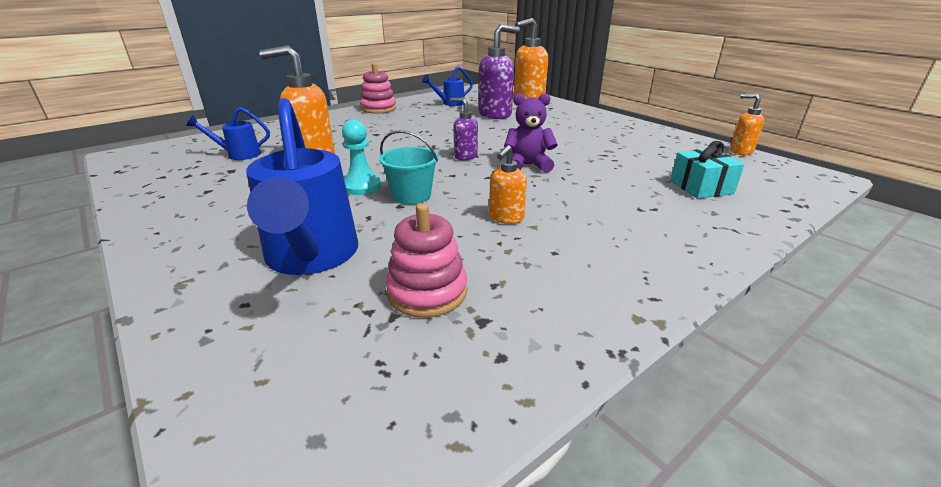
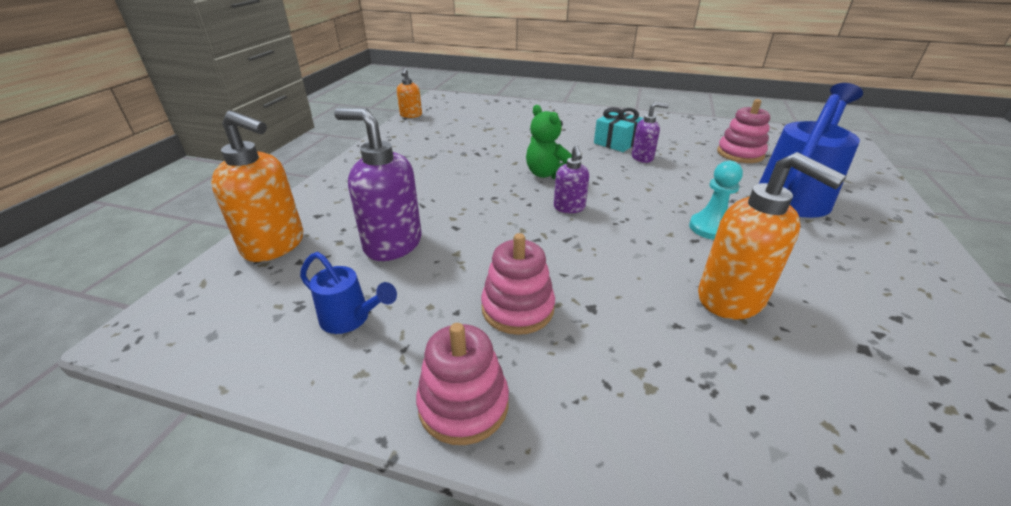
camera: 125 degrees left, 5 degrees up
(239, 154) = (850, 394): blue watering can -> none
(404, 123) = (517, 308): none -> pink stacking toy
(411, 195) = (678, 198): turquoise bucket -> none
(506, 218) = (642, 157): orange soap dispenser -> purple soap dispenser
(528, 165) = (547, 174): purple teddy bear -> green teddy bear
(701, 187) = (504, 119): turquoise gift -> turquoise gift (616, 142)

